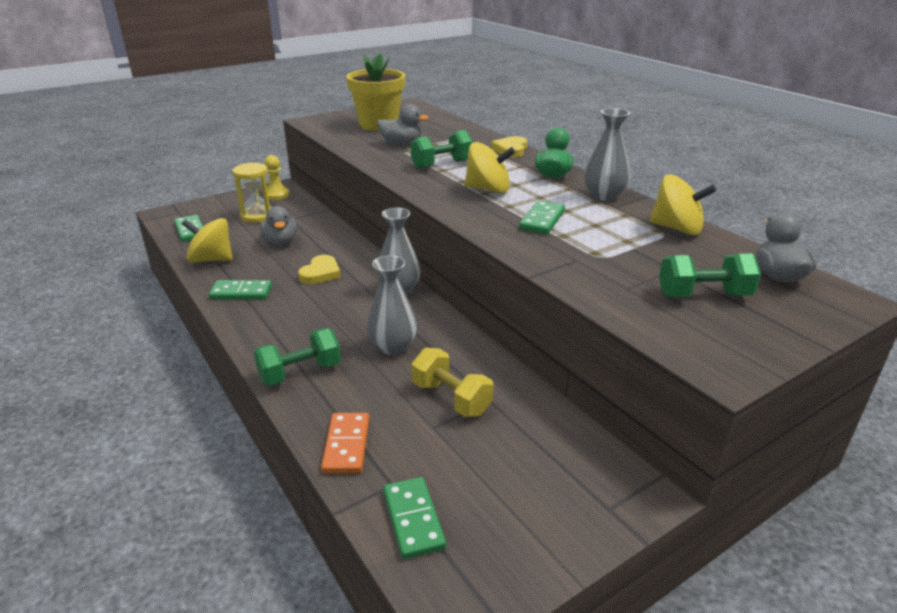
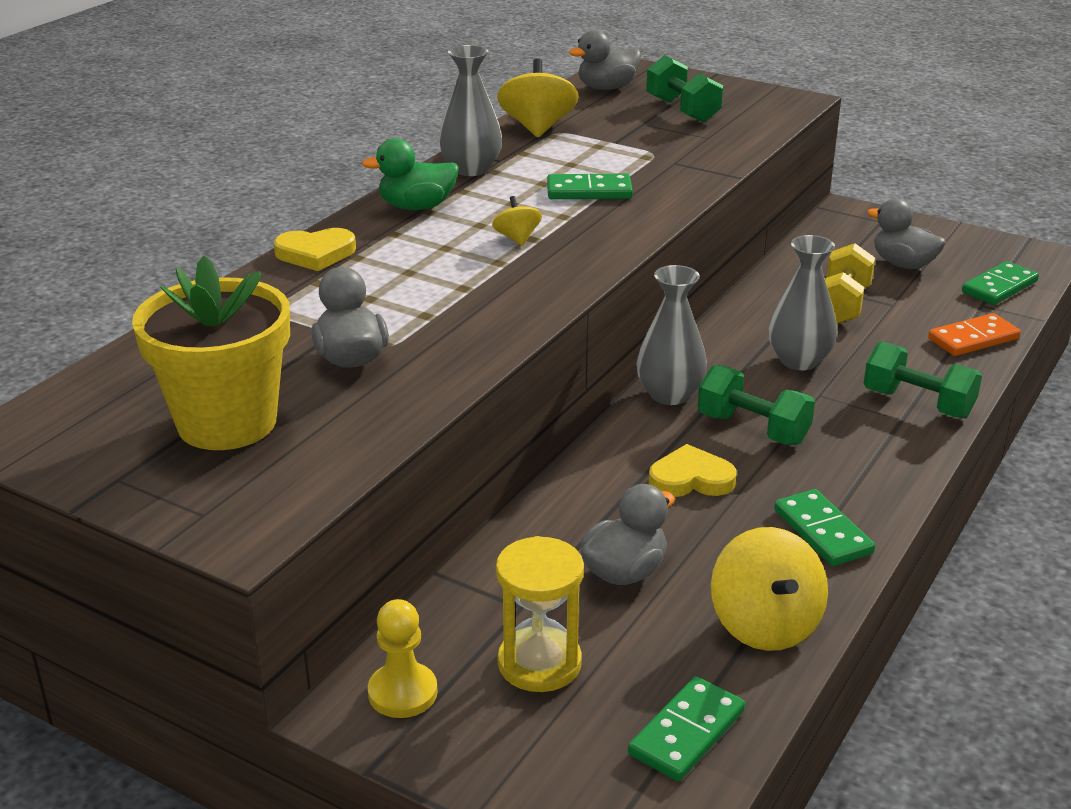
camera: 115 degrees left, 0 degrees up
(441, 164) = (437, 294): green dumbbell -> green dumbbell (752, 429)
(488, 189) = (517, 238): yellow spinning top -> yellow spinning top, size x0.53
(500, 472) = (903, 264): none -> grey duck

